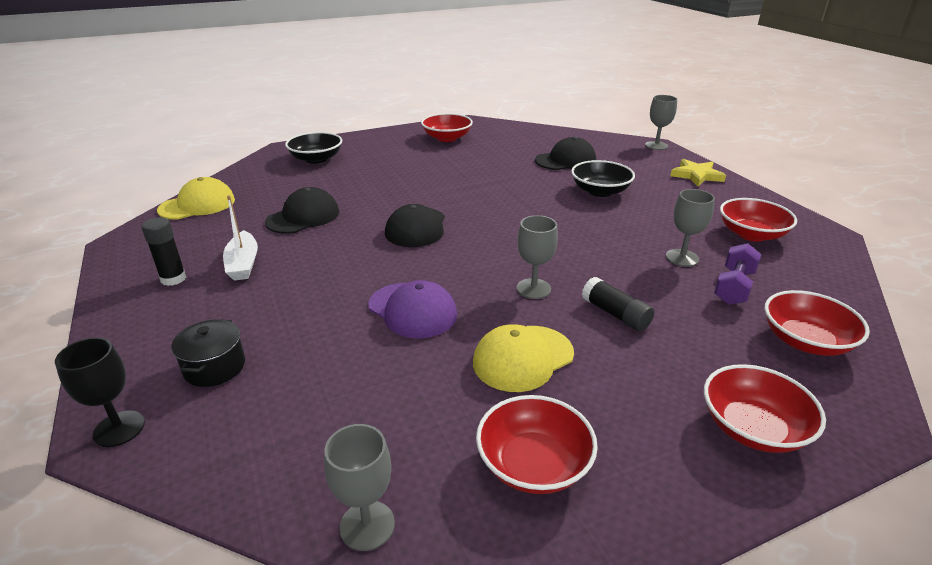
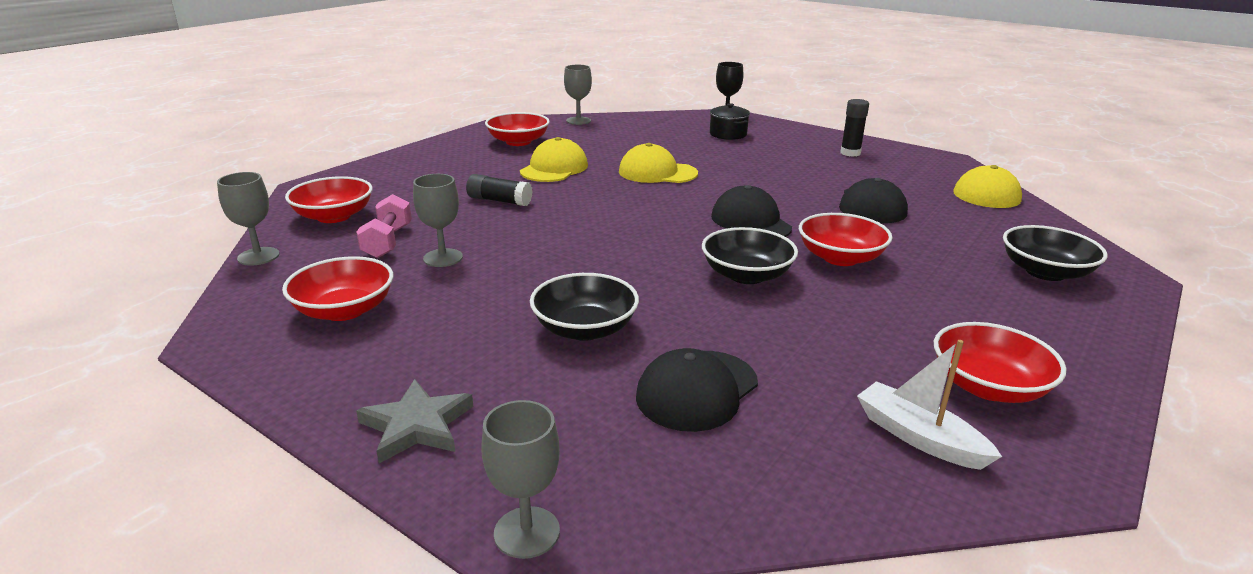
camera: 150 degrees right, 5 degrees down
(243, 264) = (829, 168): white boat -> white boat (919, 437)
(412, 310) = (657, 172): purple cap -> yellow cap
(477, 195) = (746, 275): none -> black bowl
(533, 289) = (580, 202): grey goblet -> grey goblet (258, 256)
(696, 175) = (417, 426): yellow star -> grey star
(733, 287) = (388, 242): purple dumbbell -> pink dumbbell
(753, 428) = (395, 171): red bowl -> red bowl (840, 258)

